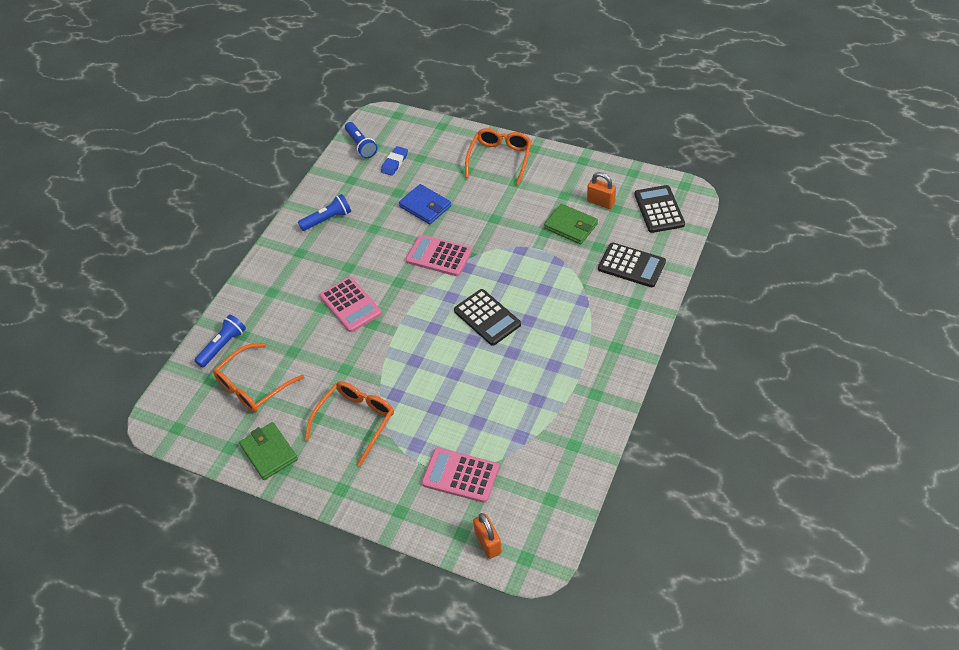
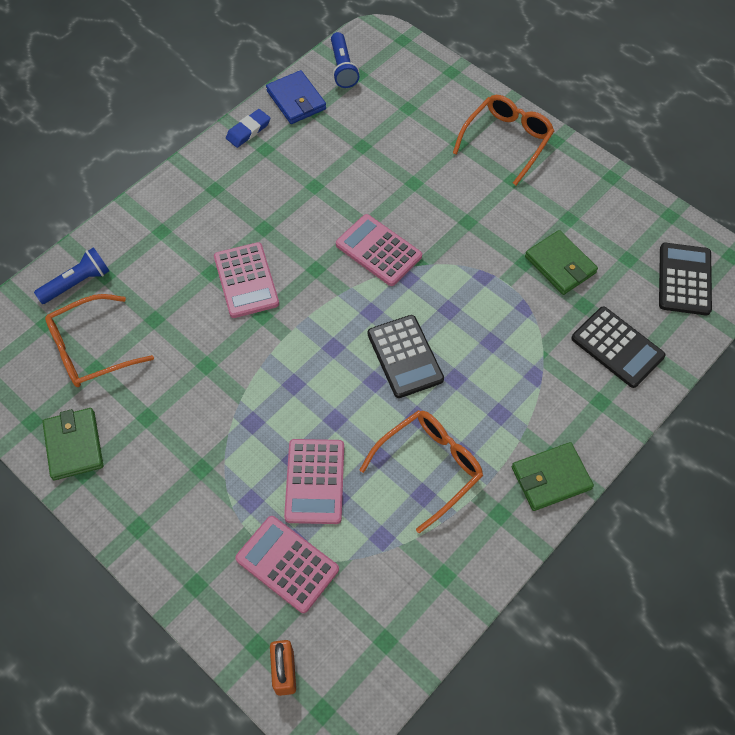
camera: 15 degrees right, 10 degrees up
(327, 219) = (264, 155): blue flashlight -> none
(355, 421) = (190, 441): orange glasses -> orange glasses (428, 467)
(394, 163) = (374, 104): blue eraser -> blue eraser (248, 130)
(425, 206) = (388, 176): blue wallet -> blue wallet (296, 100)
(457, 417) = (315, 481): none -> pink calculator
(601, 202) = (612, 244): orange padlock -> none
(620, 360) = (551, 478): none -> green wallet

